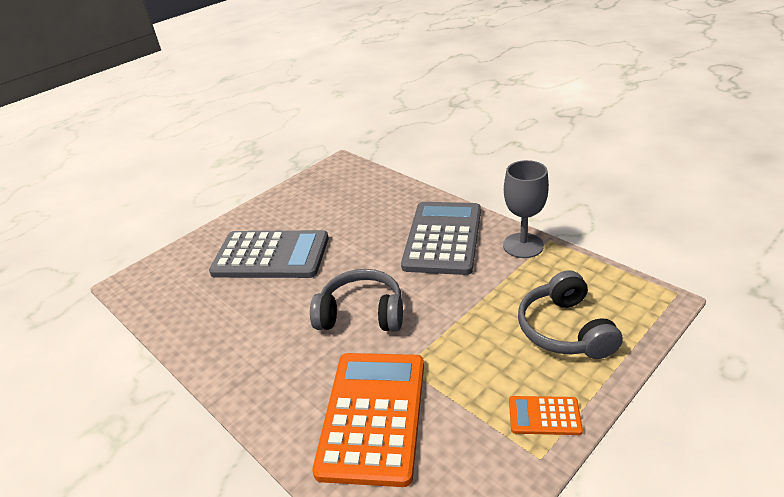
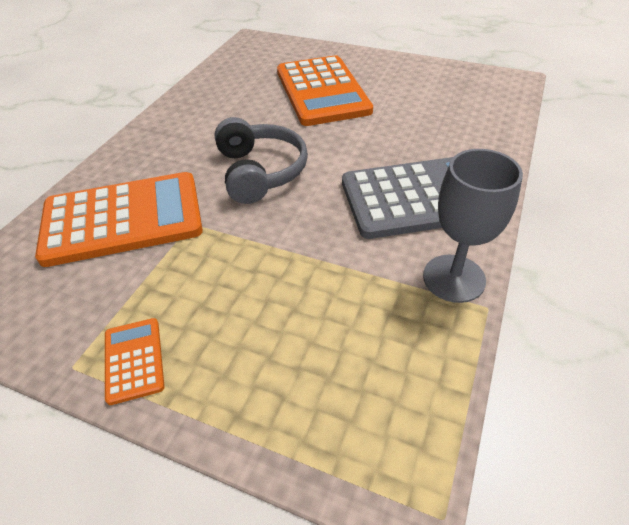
camera: 65 degrees right, 10 degrees up
(271, 256) = (322, 91): grey calculator -> orange calculator
(564, 329) = (291, 357): grey headphones -> none

